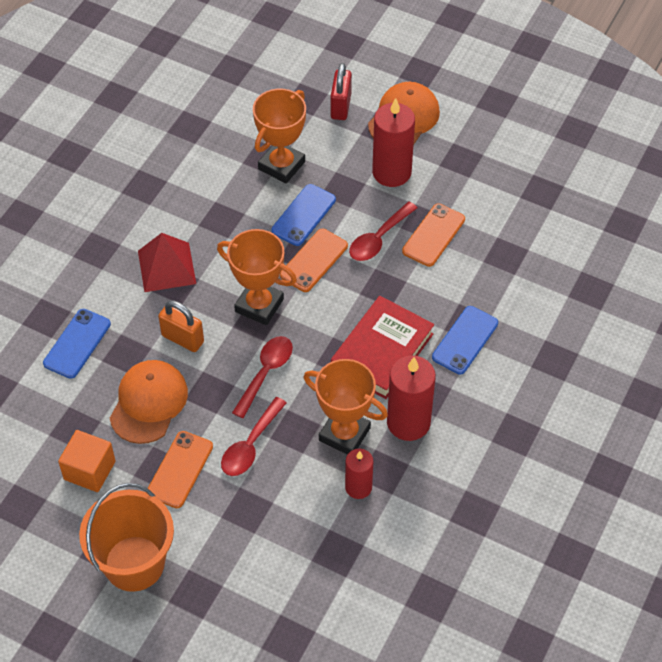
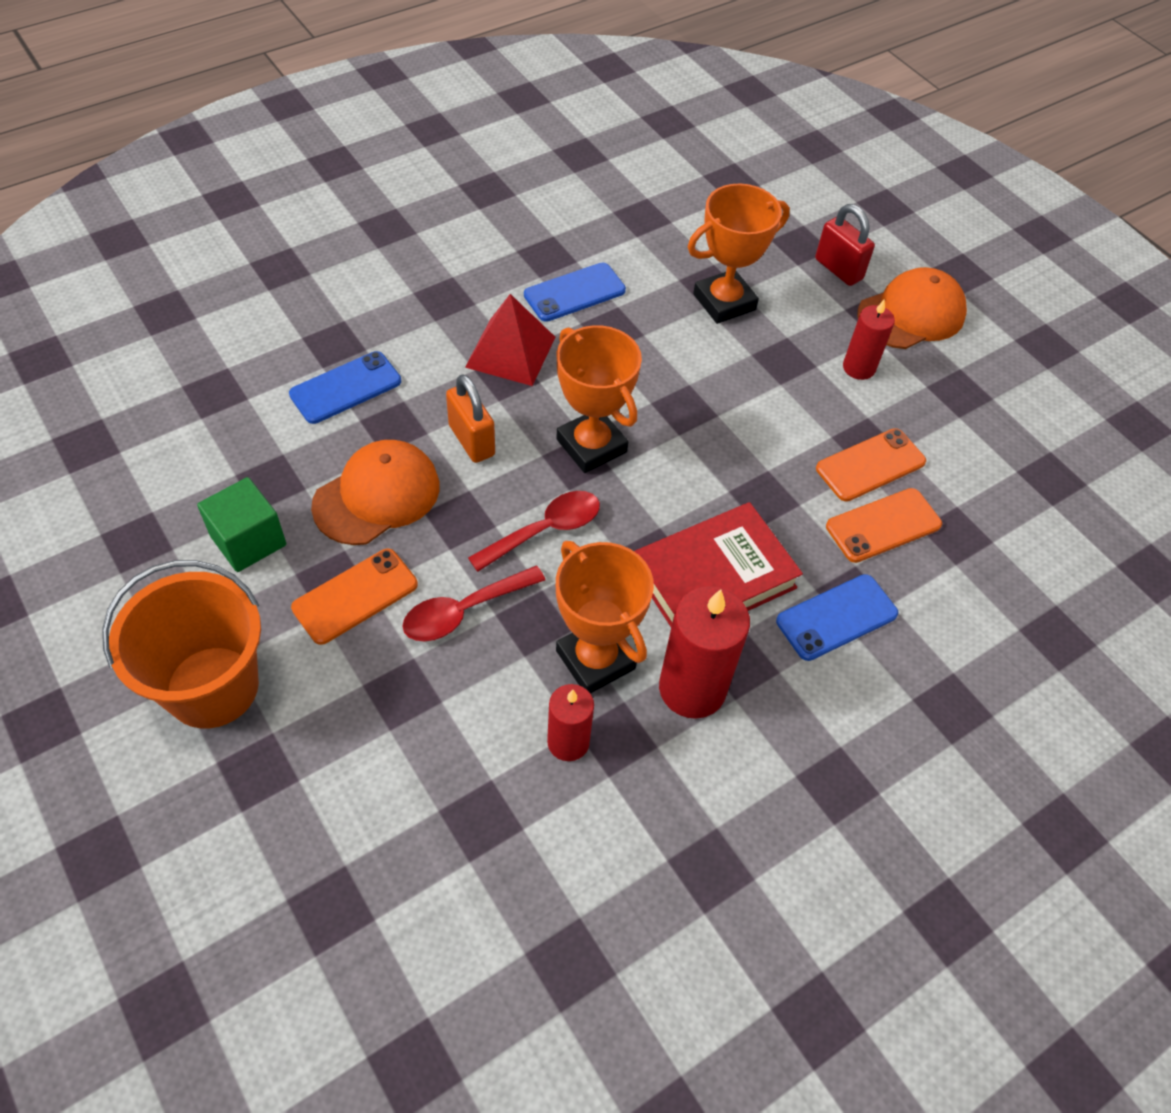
camera: 25 degrees right, 0 degrees up
(89, 470) = (248, 540): orange cube -> green cube
(303, 215) = (715, 368): blue phone -> blue phone (574, 293)
(314, 260) = (694, 425): orange phone -> orange phone (883, 526)
(340, 106) = (838, 269): red padlock -> red padlock turned 75 degrees counterclockwise
(378, 239) = (794, 437): red spoon -> none
(391, 172) = (859, 368): red candle -> red candle, size x0.60

